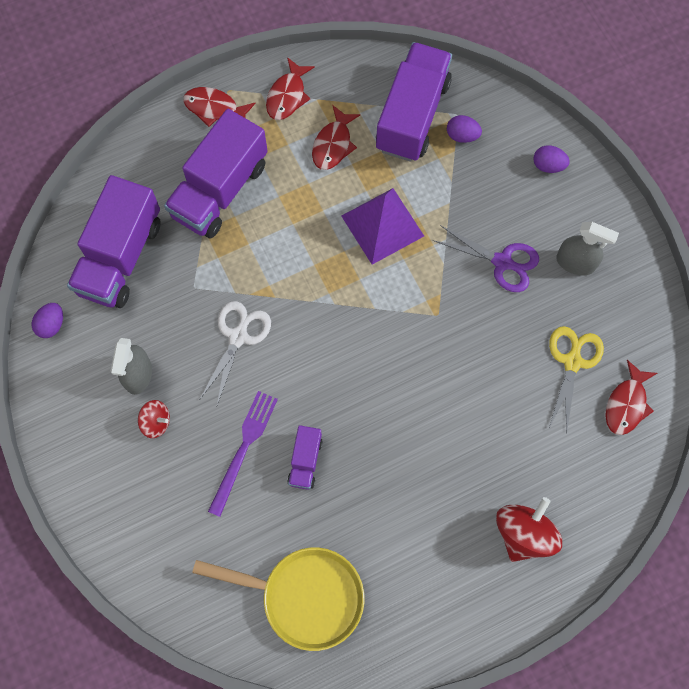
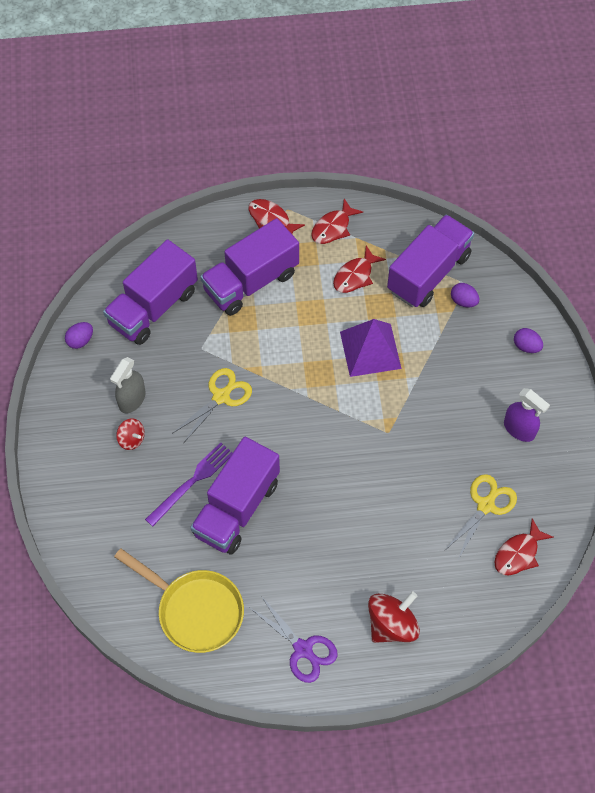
camera: 20 degrees right, 10 degrees down
(238, 336) = (221, 396): white scissors -> yellow scissors
(305, 461) = (236, 508): purple truck -> purple truck, size x2.10
(503, 262) = (458, 409): purple scissors -> purple scissors (303, 650)
(575, 263) = (519, 429): grey spray bottle -> purple spray bottle

